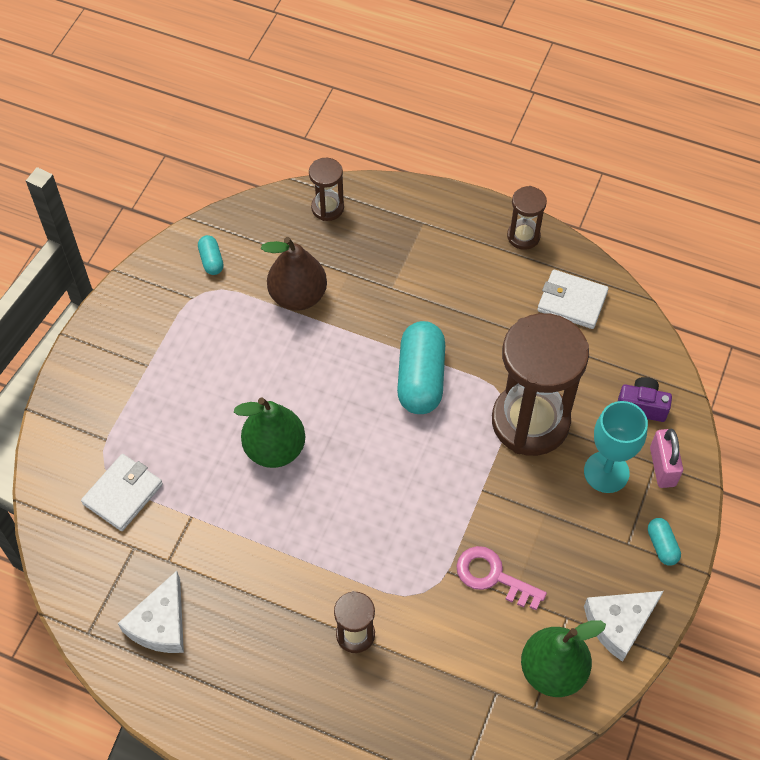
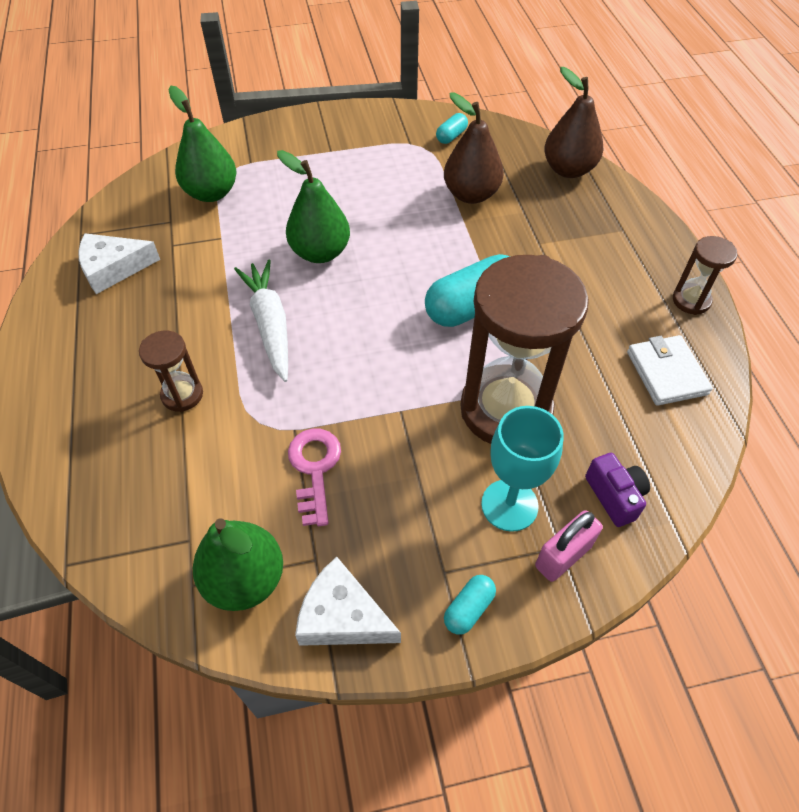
camera: 55 degrees right, 5 degrees down
(123, 494) = (211, 193): white wallet -> green pear
(327, 208) = (568, 170): brown hourglass -> brown pear
(328, 532) = (270, 325): none -> white carrot

